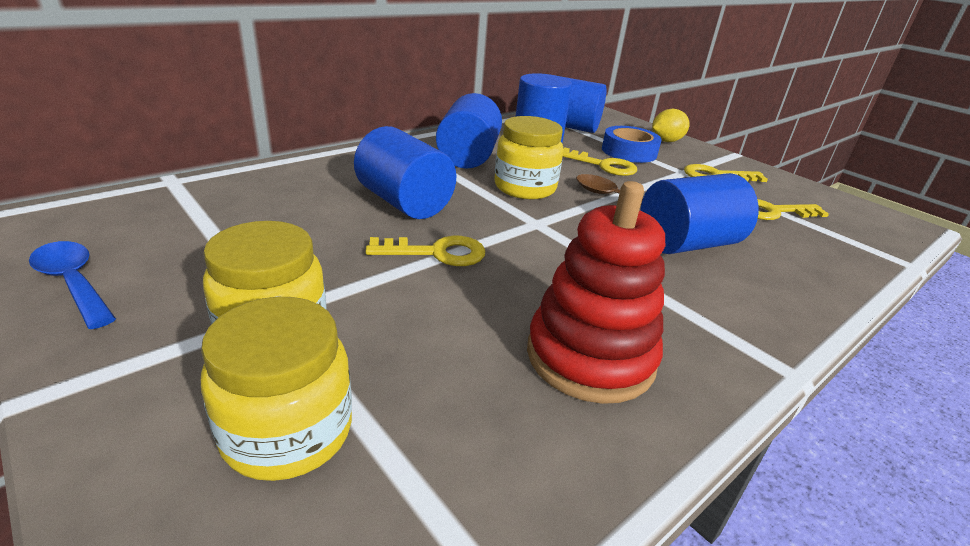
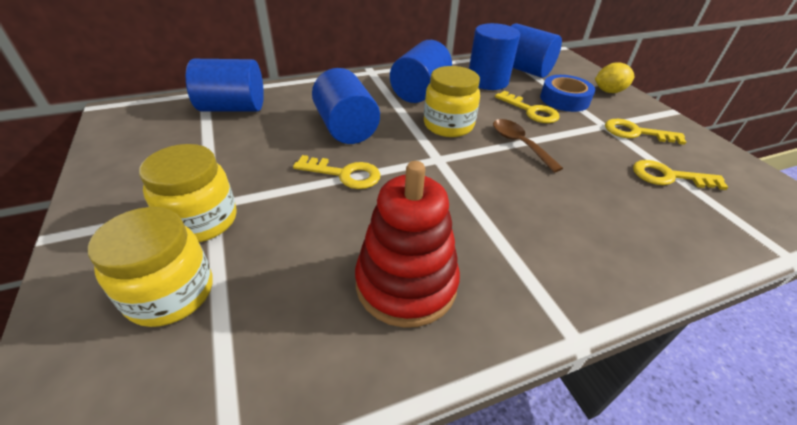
camera: 20 degrees right, 10 degrees up
(73, 282) = (111, 162): blue spoon -> none
(687, 244) = (558, 197): blue cylinder -> blue cylinder (233, 108)

